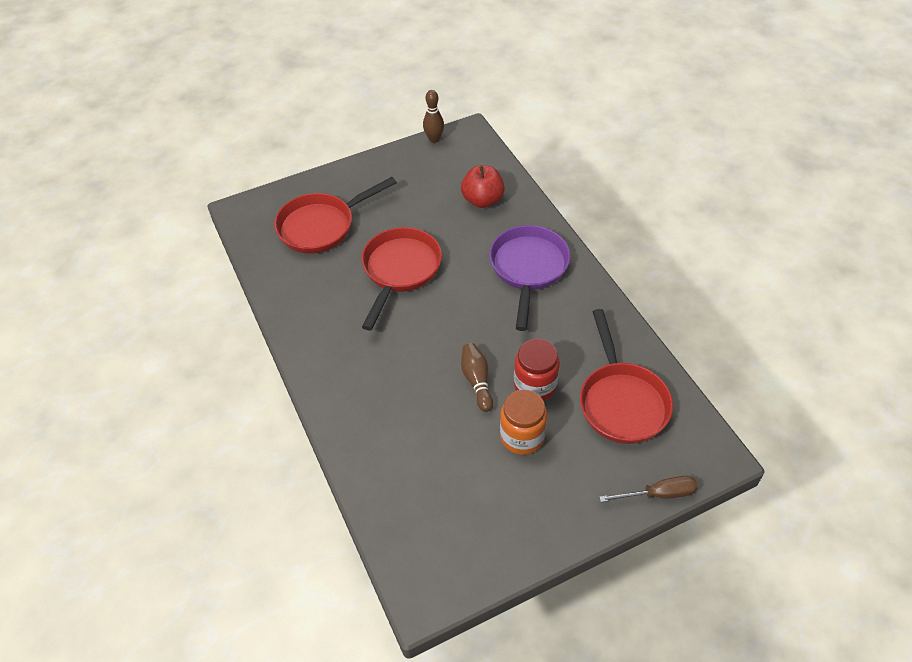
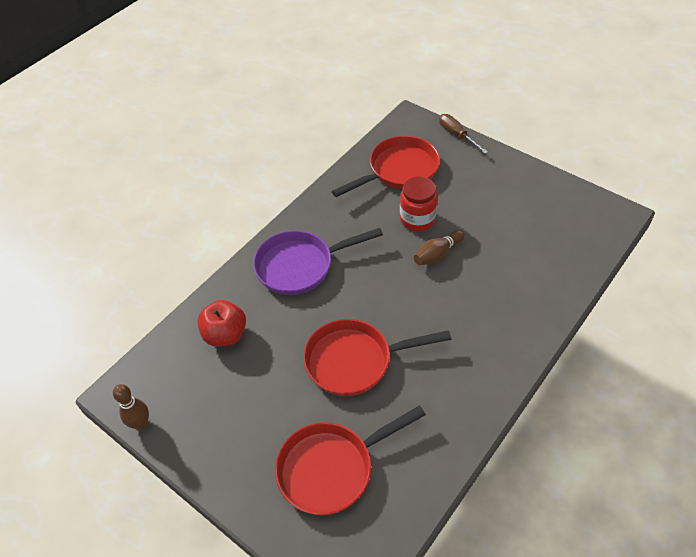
camera: 115 degrees left, 0 degrees up
(321, 226) = (332, 468): red pan -> red pan turned 120 degrees clockwise
(522, 436) = (466, 210): orange jar -> none

